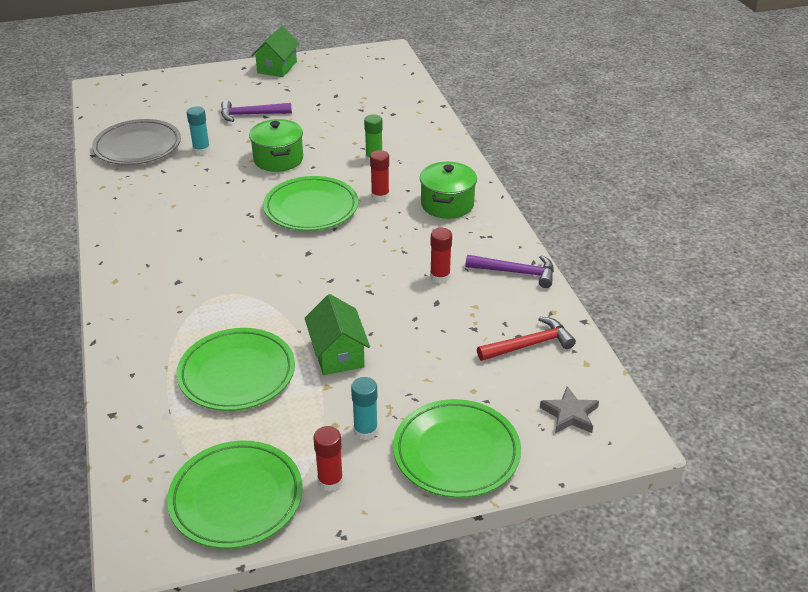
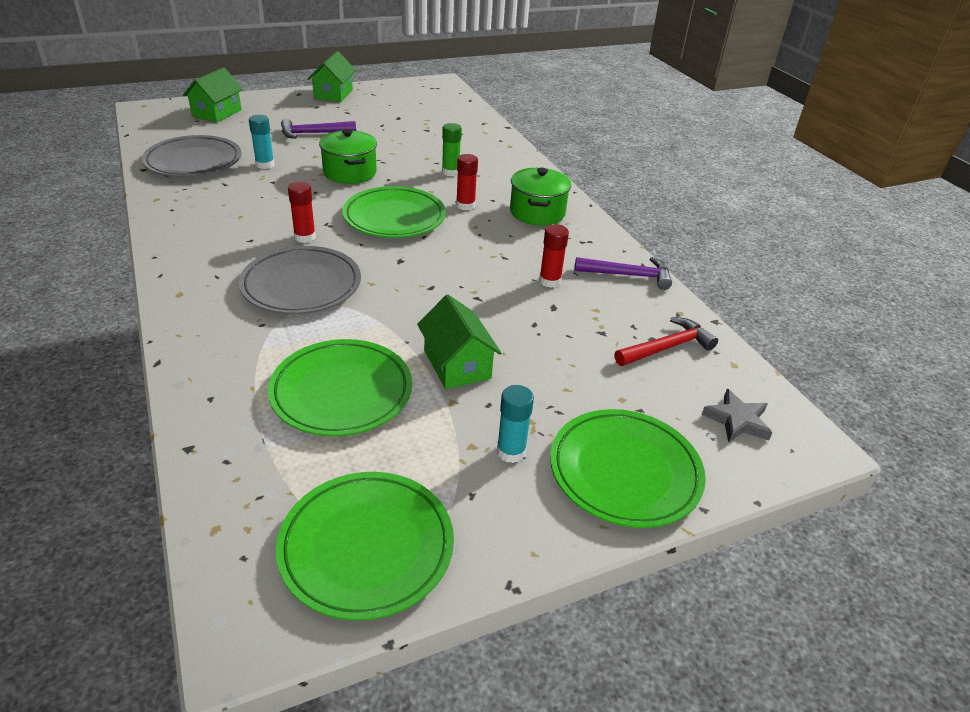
camera: 10 degrees left, 0 degrees up
(163, 91) = (217, 113): none -> green house
(218, 275) = (301, 285): none -> grey plate
(330, 481) = (482, 516): red glue stick -> red glue stick (305, 237)

